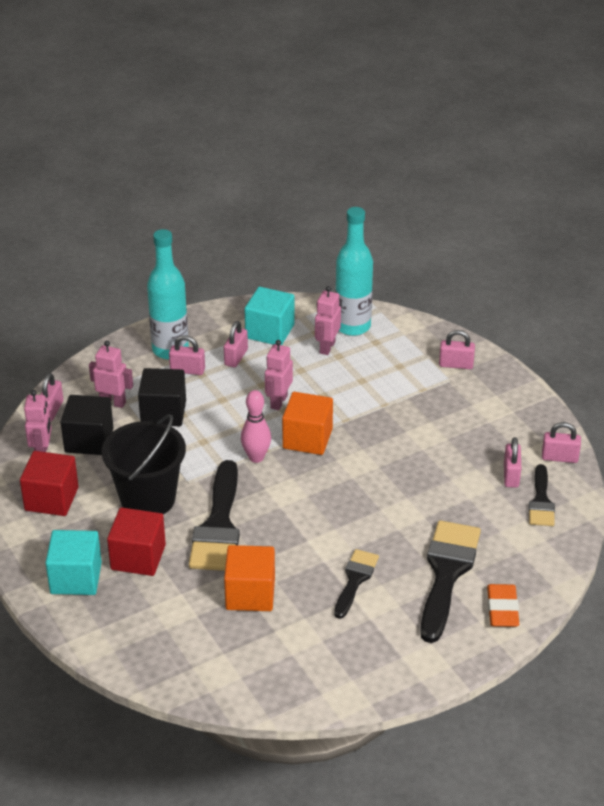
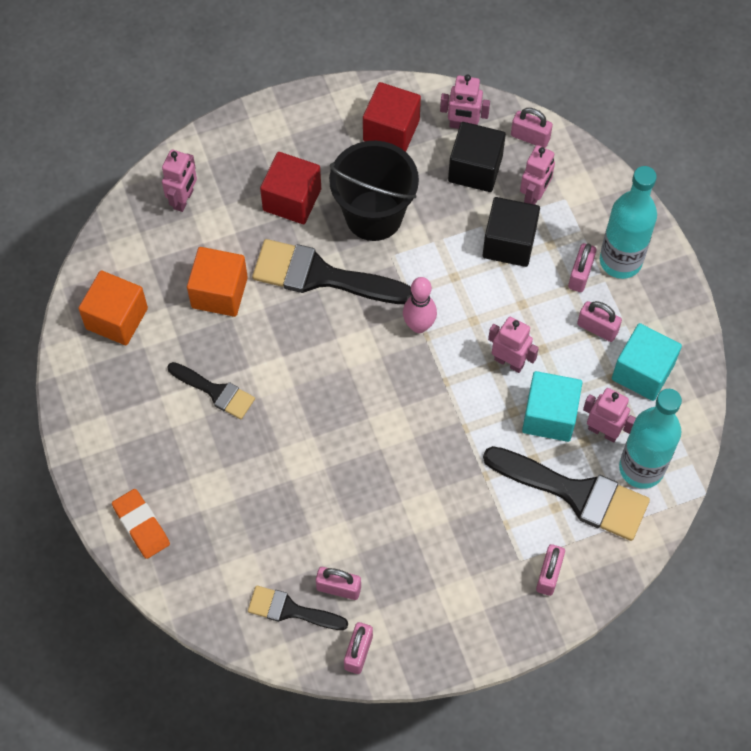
camera: 100 degrees right, 25 degrees up
(76, 578) = (276, 145): turquoise cube -> turquoise cube (549, 416)
(149, 638) = (183, 199): none -> pink robot
(307, 438) = (440, 382): orange cube -> orange cube (117, 318)
(446, 573) = (204, 482): black brush -> black brush (576, 493)
(502, 609) = (141, 525): orange eraser -> orange eraser turned 45 degrees clockwise

